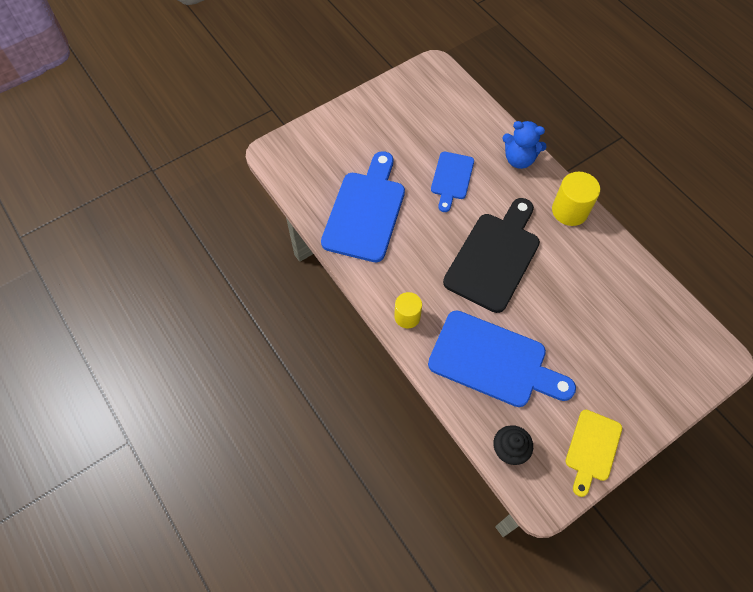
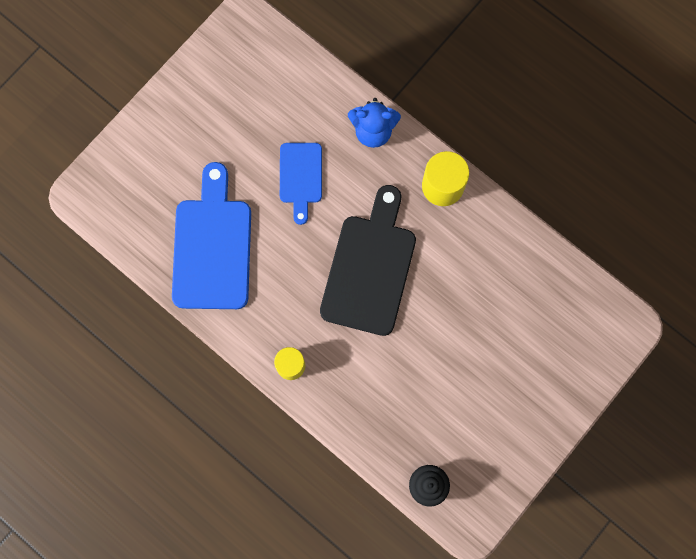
camera: 15 degrees left, 15 degrees up
(493, 361) = (393, 392): blue cutting board -> none
(592, 449) = (510, 461): yellow cutting board -> none

